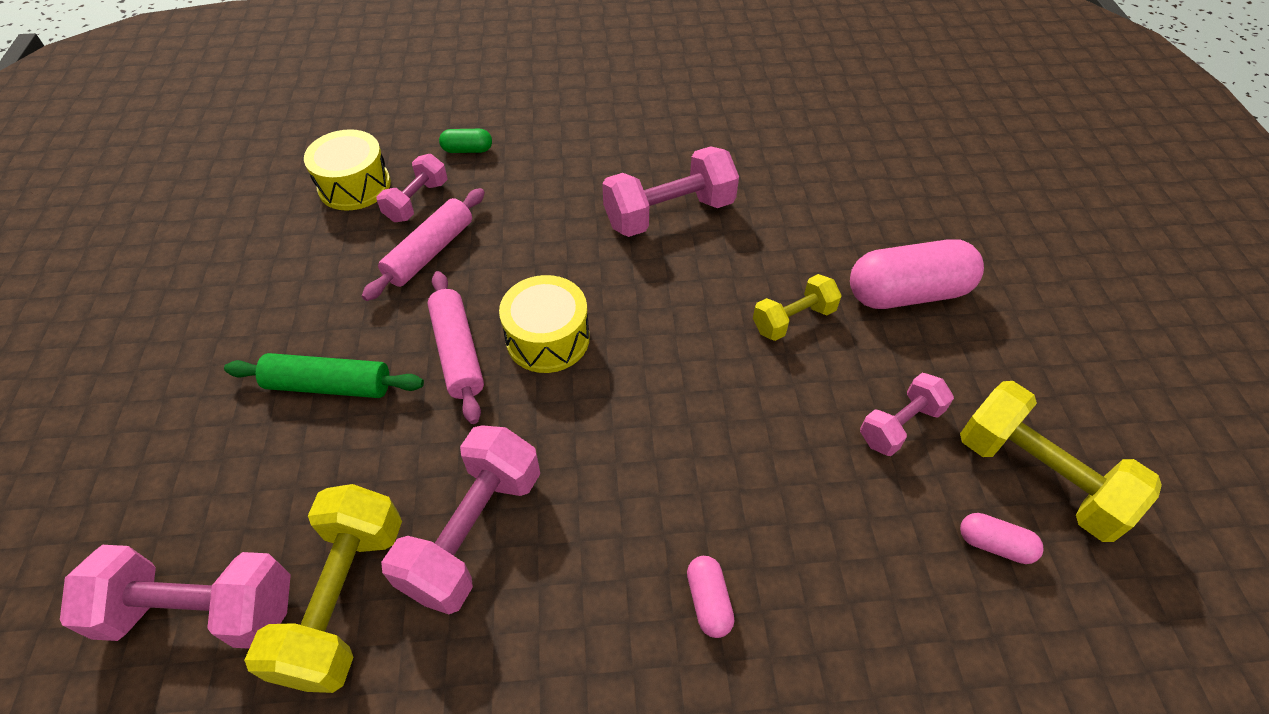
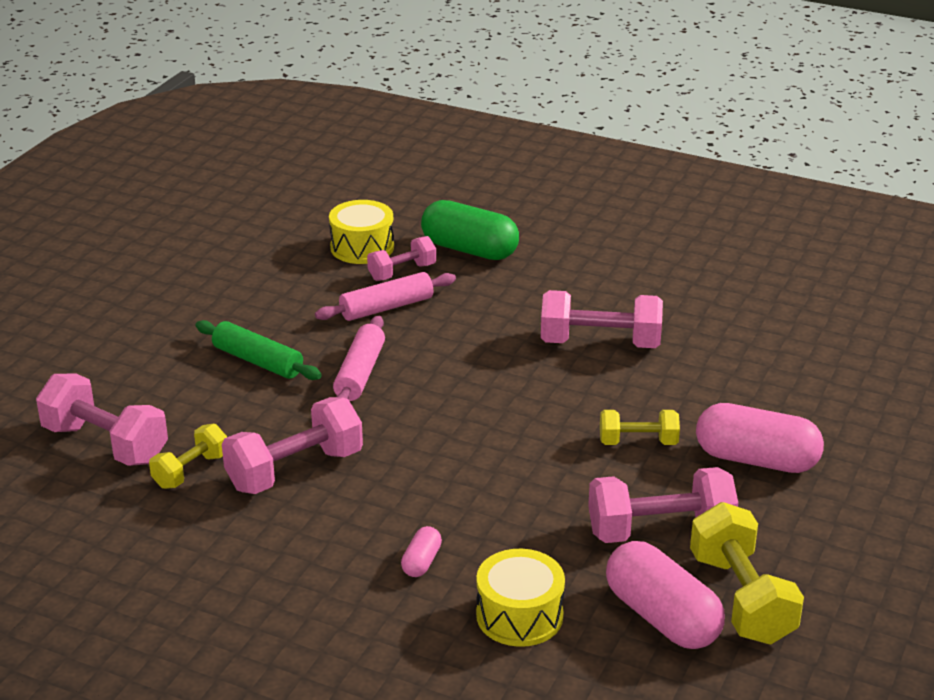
camera: 30 degrees right, 20 degrees down
(344, 599) = (191, 471): yellow dumbbell -> yellow dumbbell, size x0.60
(467, 150) = (469, 249): green capsule -> green capsule, size x2.15
(547, 338) = (432, 388): yellow drum -> yellow drum (519, 615)
(900, 425) = (660, 531): pink dumbbell -> pink dumbbell, size x1.68
(994, 544) = (662, 617): pink capsule -> pink capsule, size x2.15

